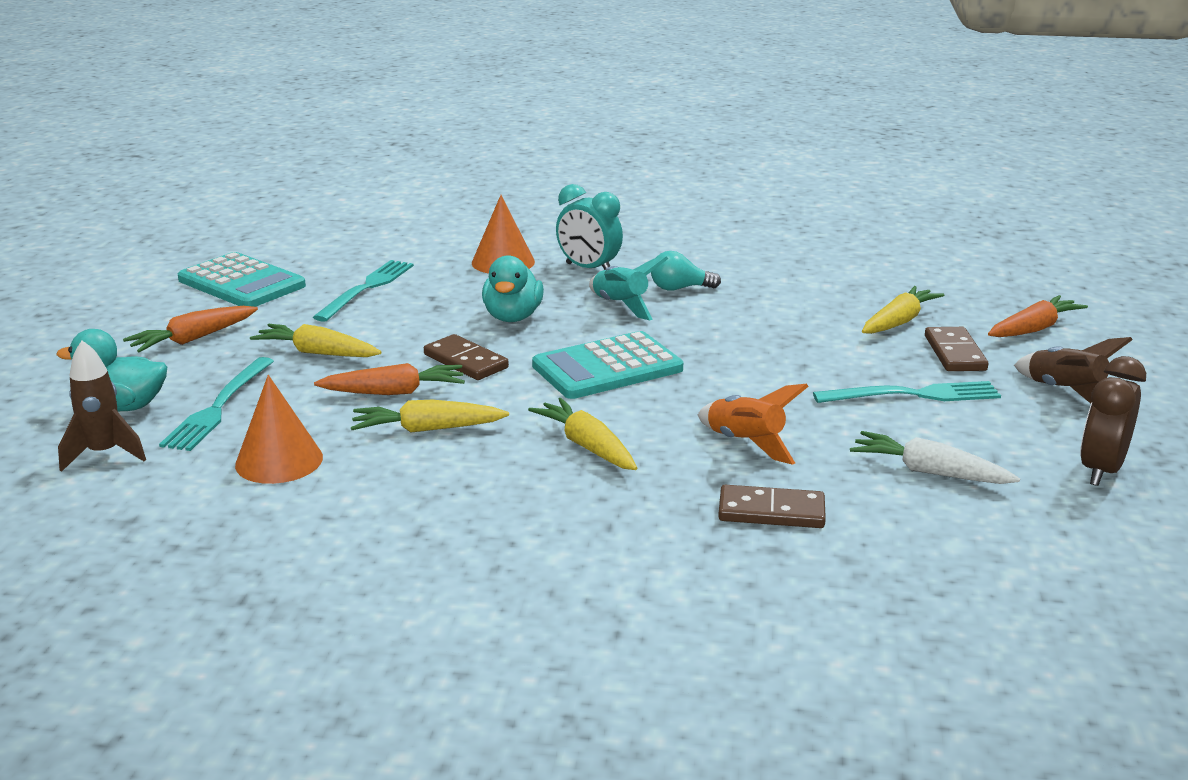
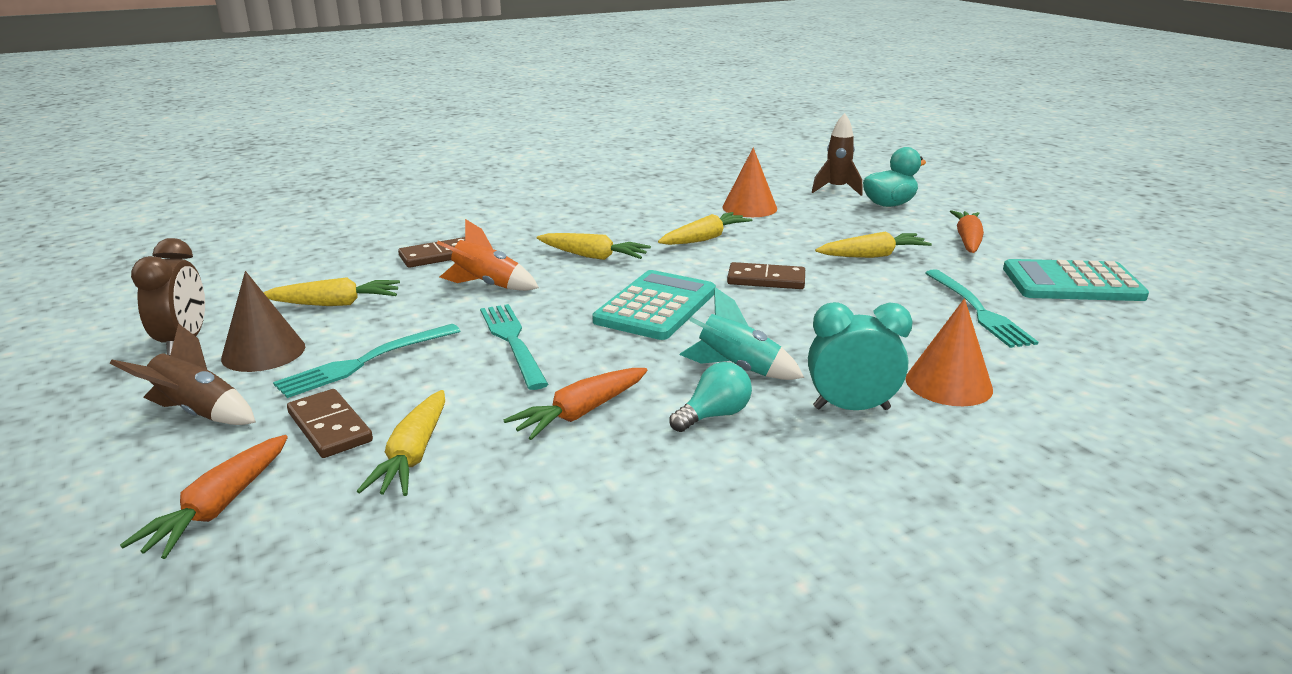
camera: 145 degrees right, 0 degrees up
(218, 407) = (842, 217): turquoise fork -> turquoise fork (512, 342)
(394, 392) = (767, 249): orange carrot -> orange carrot (580, 413)
(512, 317) = (807, 324): turquoise duck -> none
(929, 472) = (335, 304): white carrot -> yellow carrot
(1012, 433) = (263, 352): none -> brown cone

